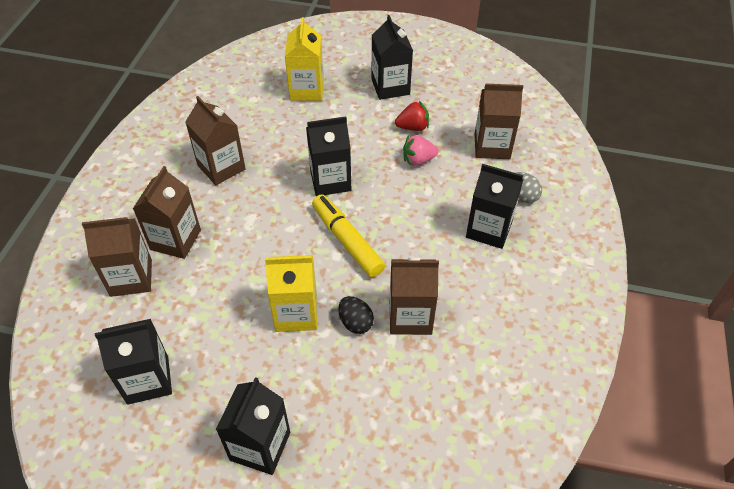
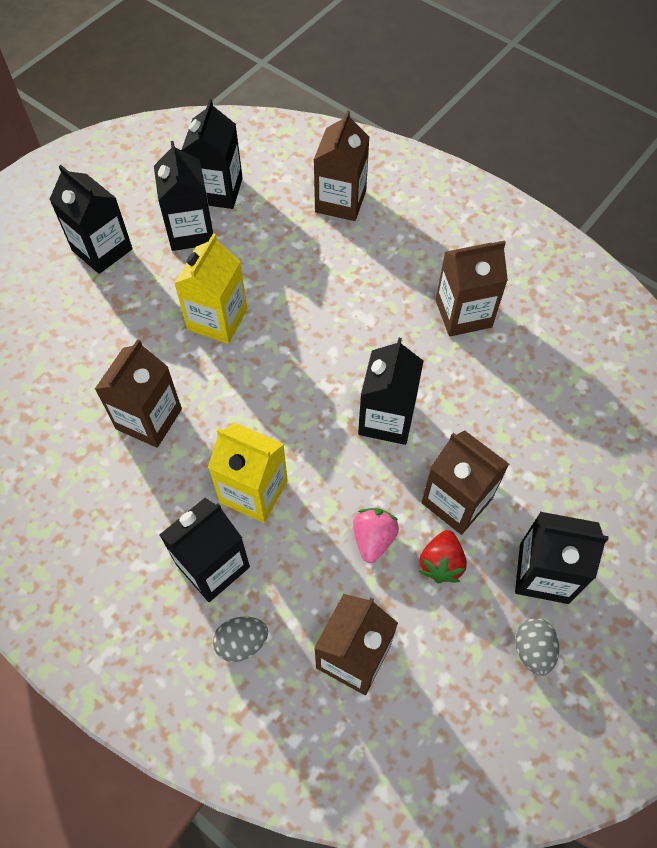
camera: 115 degrees right, 10 degrees up
(175, 240) = (371, 246): brown carton -> brown carton (456, 501)
(208, 379) = (191, 231): none -> black carton
(307, 90) = (578, 455): yellow carton -> yellow carton (253, 491)
(347, 241) = (283, 400): yellow marker -> none
(355, 323) = (174, 366): black egg -> none
(436, 81) = (532, 650): none -> grey egg

